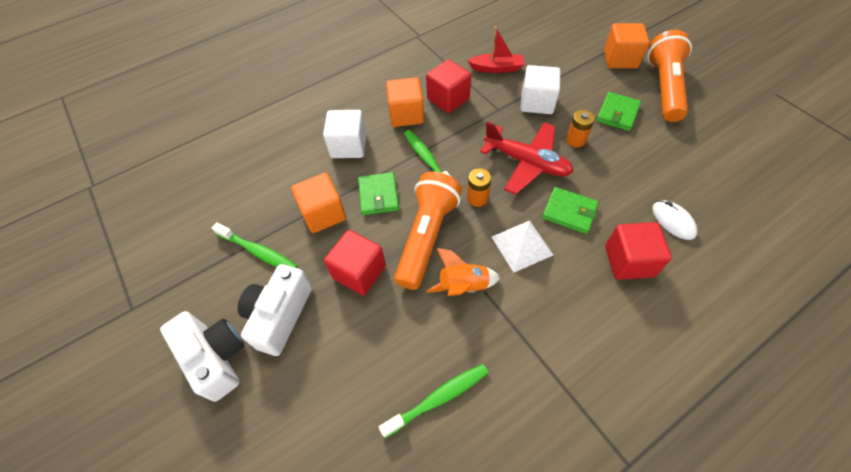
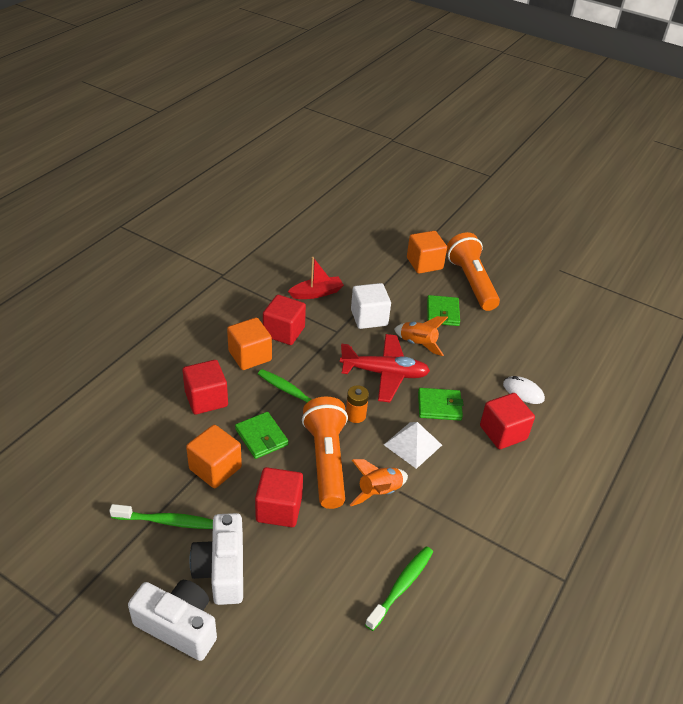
camera: 30 degrees left, 15 degrees down
(348, 146) = (206, 399): white cube -> red cube
(575, 140) = (418, 344): orange battery -> orange rocket

